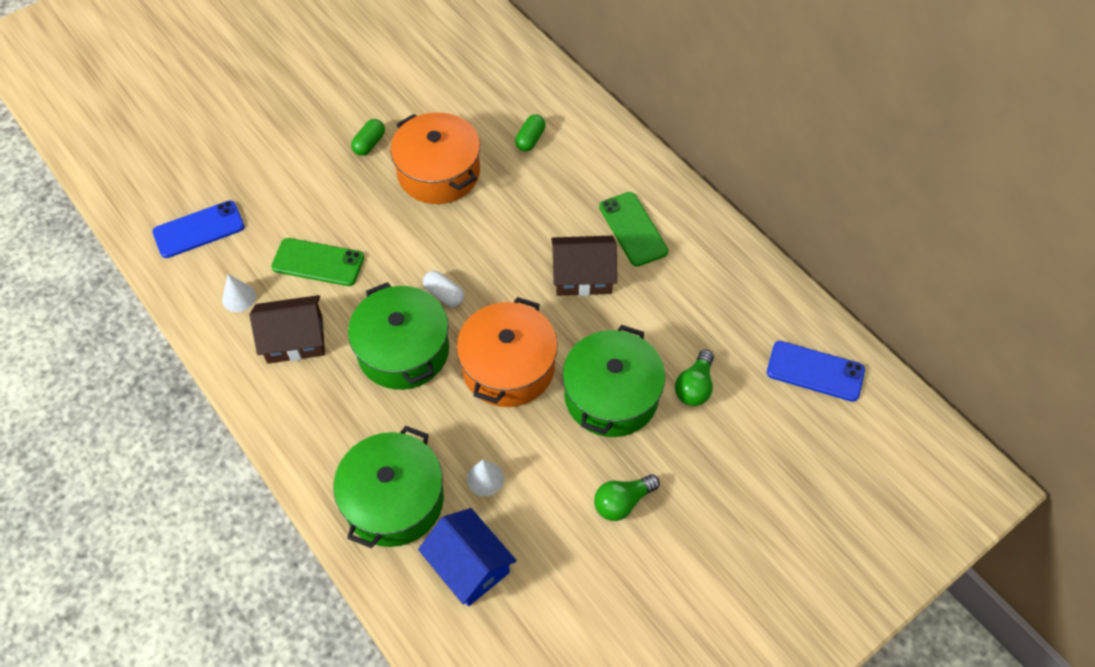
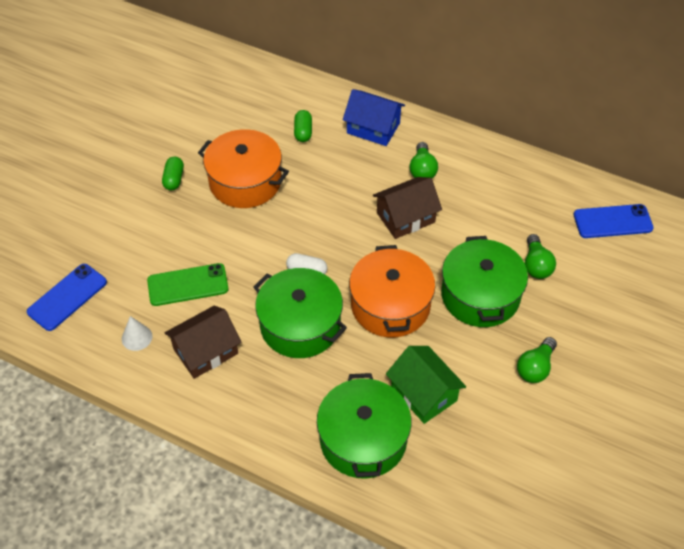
camera: 25 degrees left, 5 degrees down
(469, 565) = (451, 462): blue house -> blue house (373, 128)
(485, 478) = (423, 393): white cone -> green house
(633, 229) = (422, 170): green phone -> green light bulb

